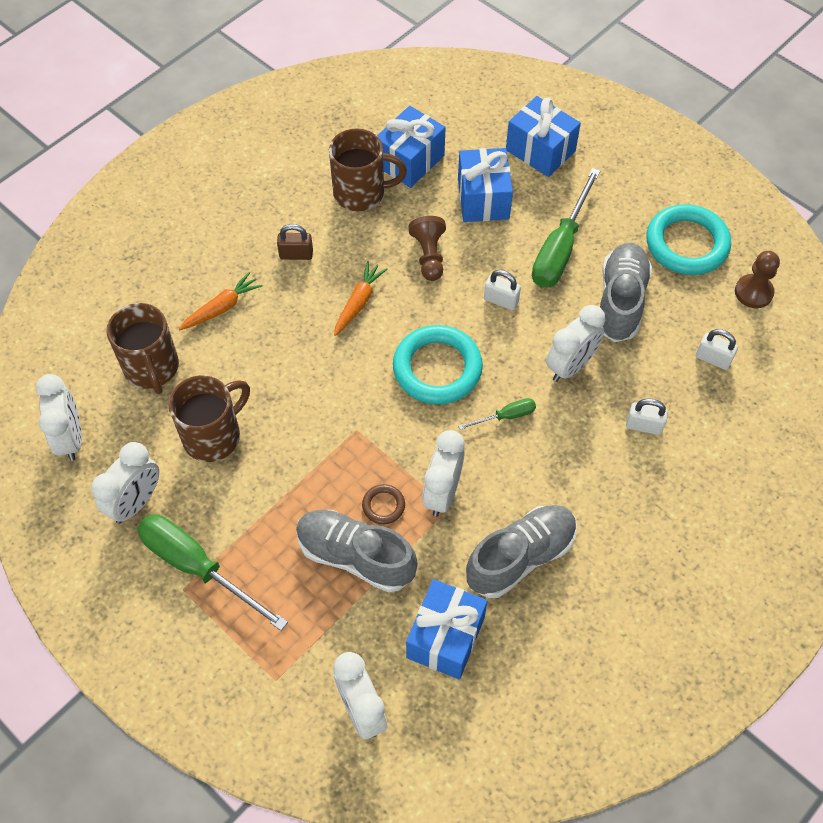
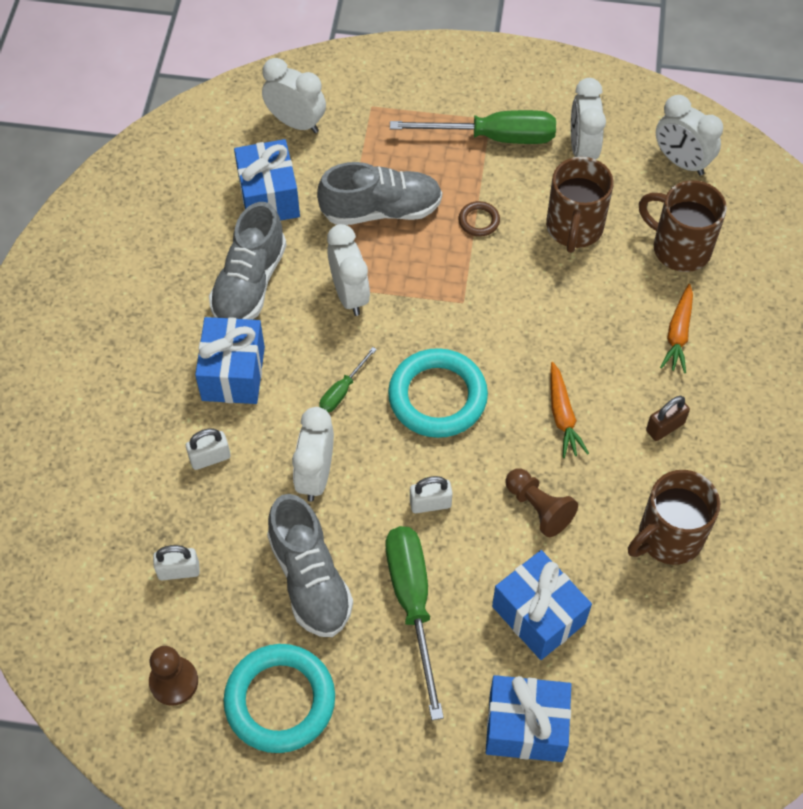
camera: 145 degrees right, 0 degrees up
(383, 506) = (390, 257): brown ring -> brown ring (479, 221)
(410, 161) = (654, 613): blue gift -> blue gift (233, 373)

